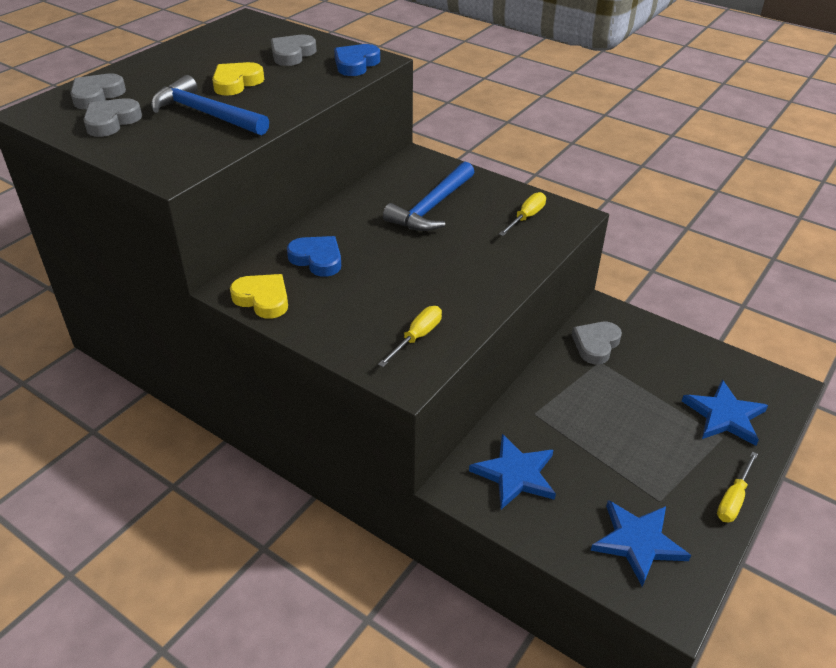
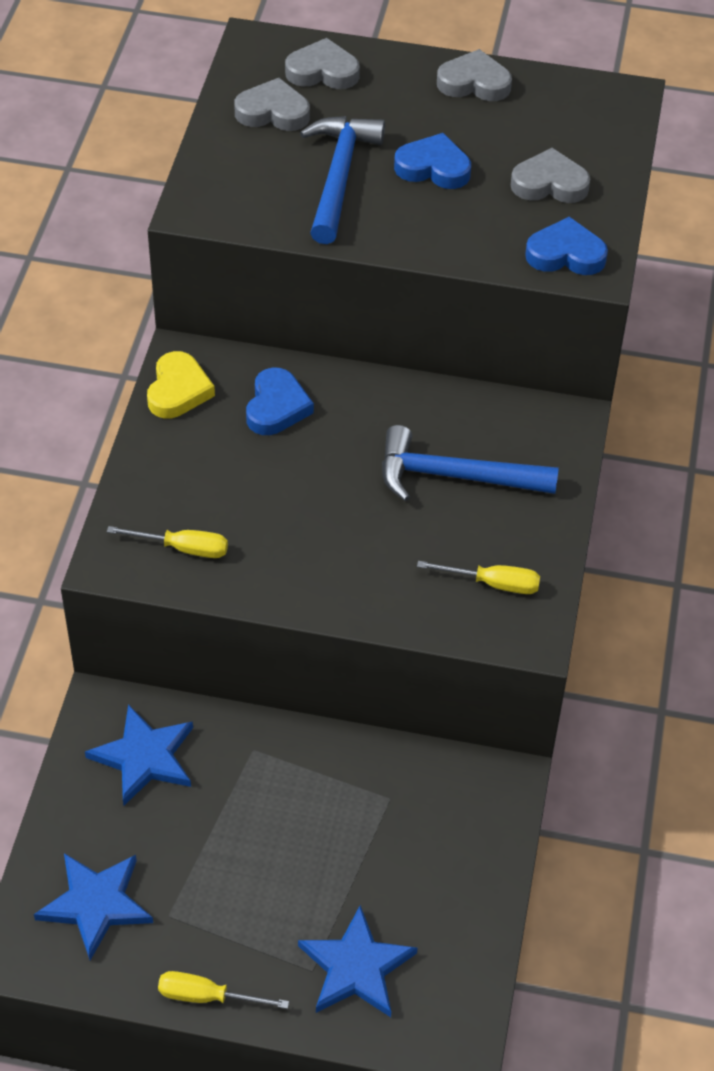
camera: 65 degrees right, 10 degrees up
(236, 83) = (433, 167): yellow heart -> blue heart
(596, 345) = (422, 786): grey heart -> grey heart (474, 83)

